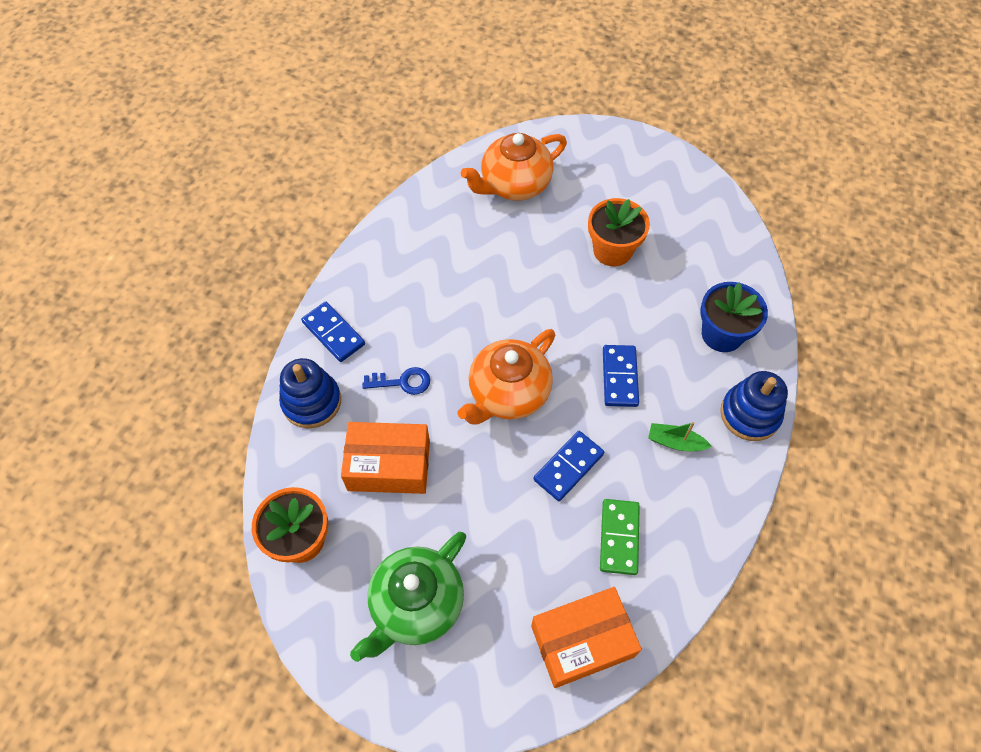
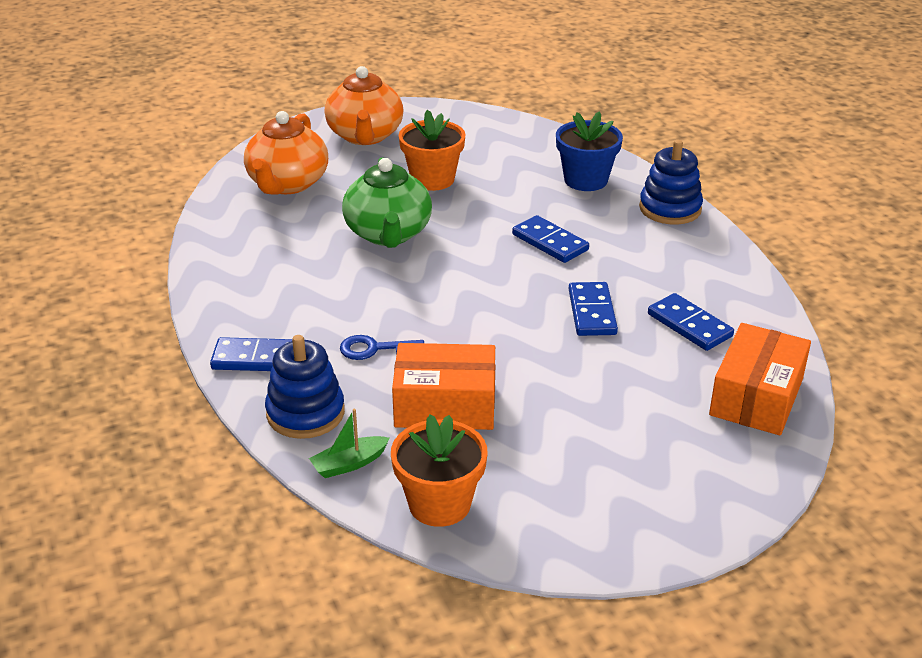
camera: 45 degrees left, 25 degrees down
(389, 465) = (445, 405): orange box -> orange box turned 45 degrees clockwise
(402, 382) = (374, 349): blue key -> blue key turned 135 degrees counterclockwise
(416, 604) = (604, 469): green teapot -> green teapot (388, 234)
(508, 393) = (477, 301): orange teapot -> orange teapot (365, 136)
(619, 537) = (689, 325): green domino -> blue domino
(675, 442) = (645, 252): green boat -> green boat (349, 464)

